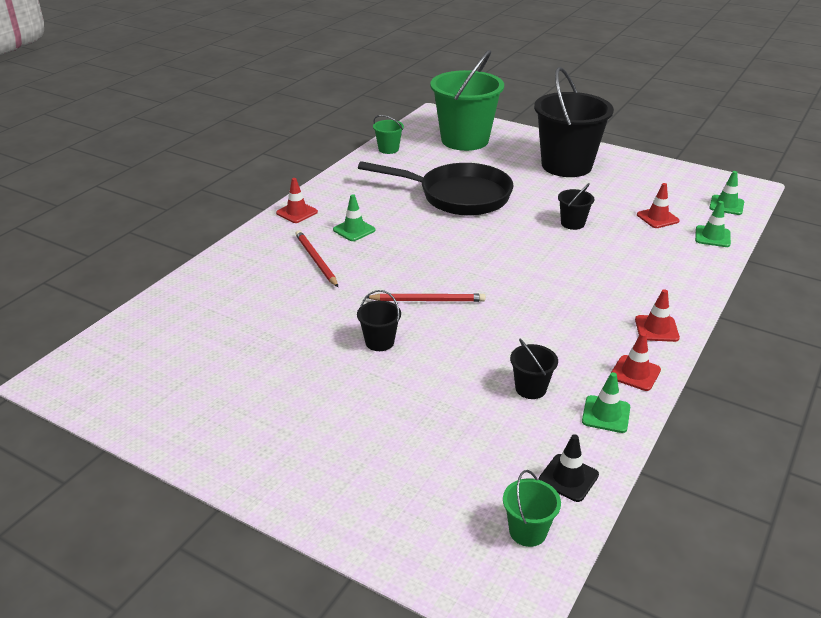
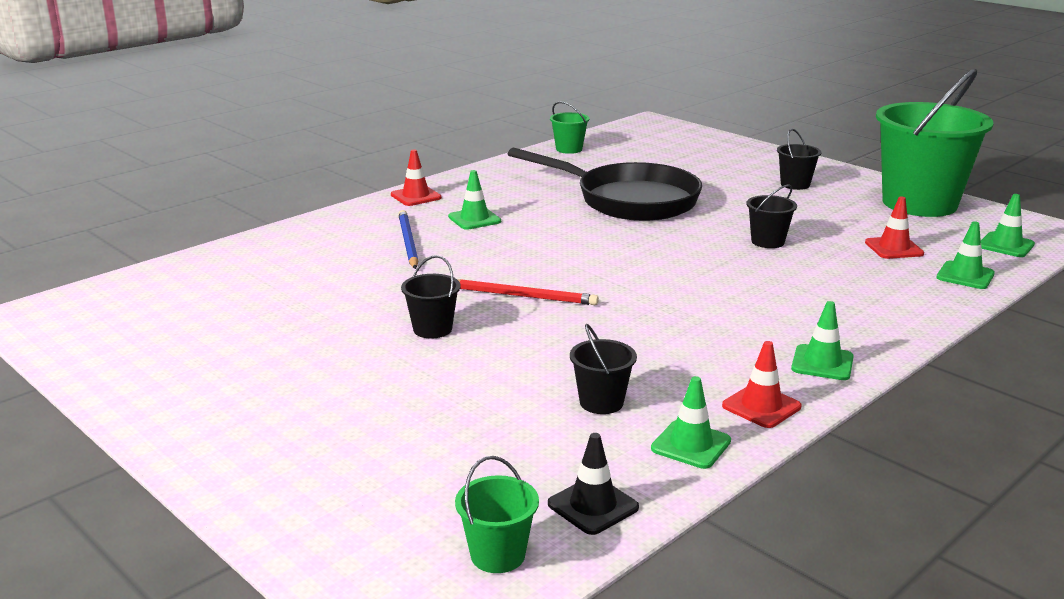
camera: 15 degrees right, 10 degrees down
(316, 260) = (408, 242): red pencil -> blue pencil
(465, 140) = (673, 149): green bucket -> green bucket (919, 203)
(566, 165) = (795, 184): black bucket -> black bucket, size x0.42
(656, 329) = (822, 363): red traffic cone -> green traffic cone

